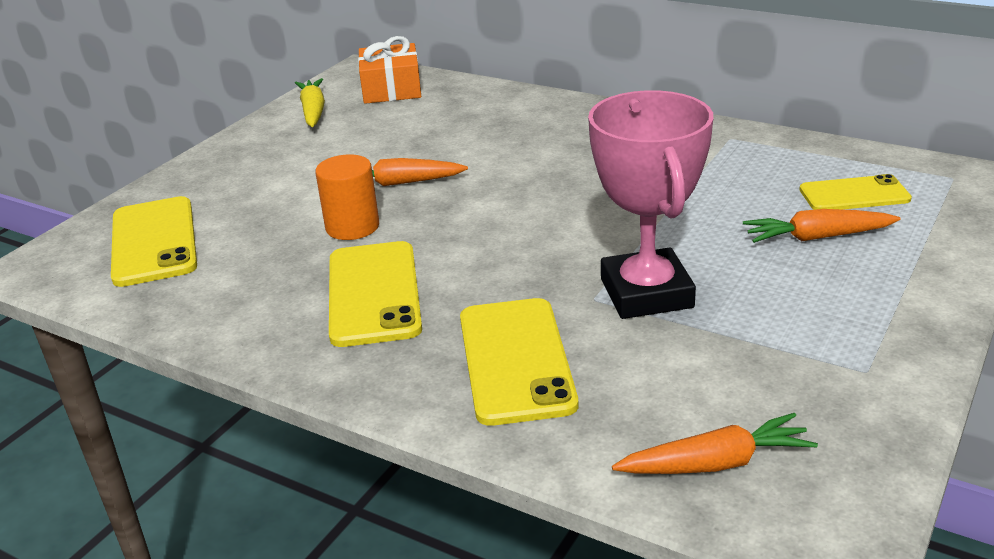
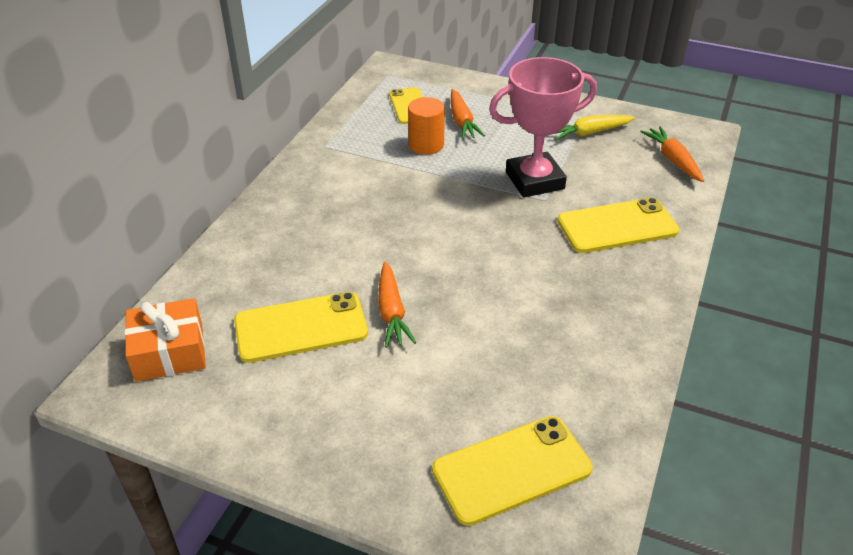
camera: 100 degrees left, 10 degrees up
(313, 111) = (215, 411): yellow carrot -> yellow carrot (589, 133)
(352, 227) = (469, 328): orange cylinder -> orange cylinder (426, 145)
(373, 293) = (563, 299): yellow phone -> yellow phone (301, 327)

